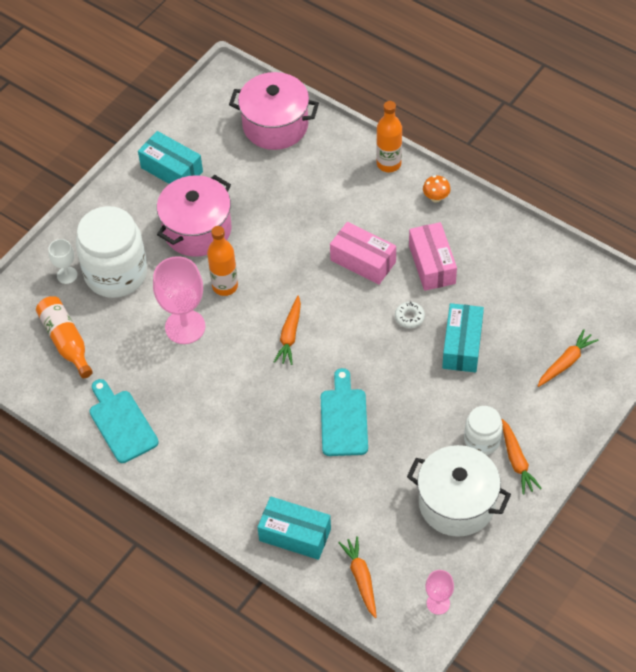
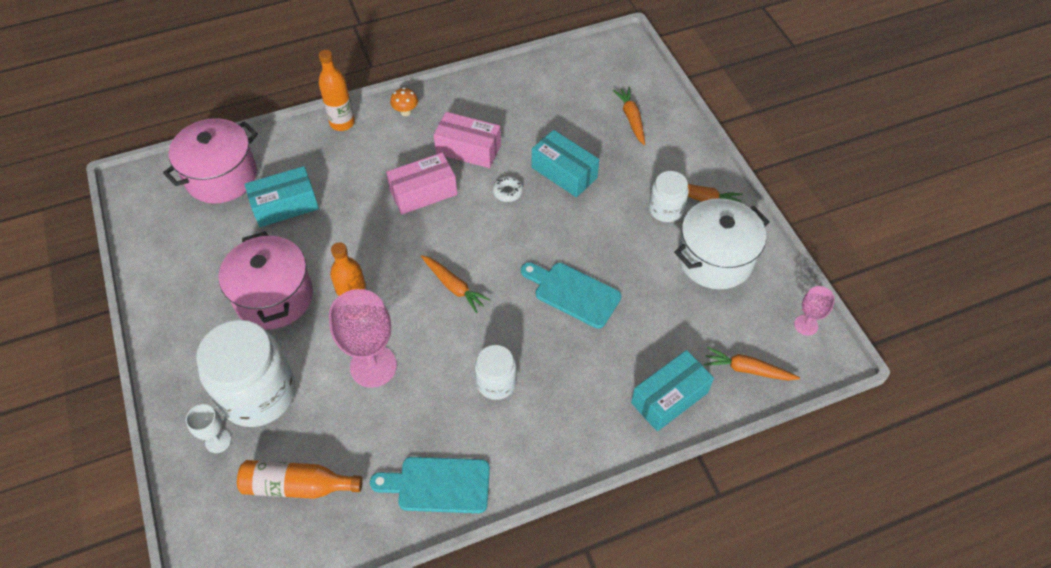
camera: 60 degrees left, 0 degrees up
(171, 170) = (186, 281): turquoise box -> turquoise box (285, 205)
(226, 412) = (496, 382): none -> white jar

